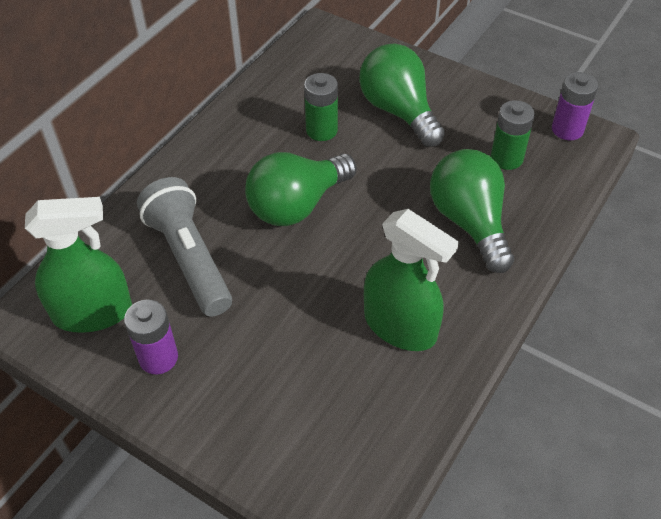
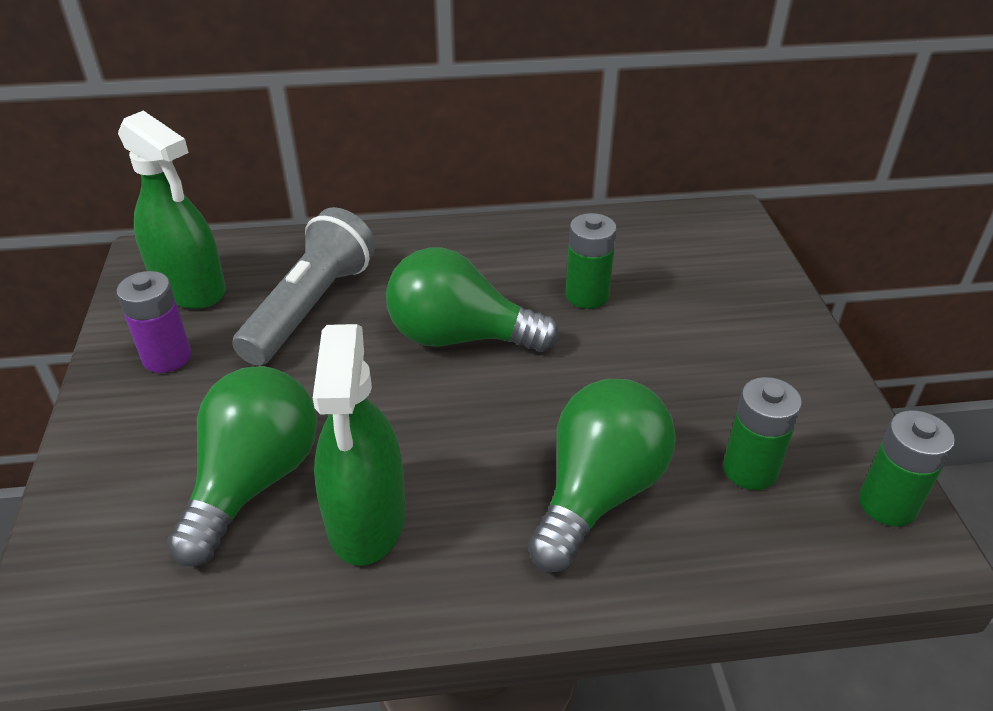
camera: 50 degrees right, 10 degrees down
(399, 111) = (695, 334): green light bulb -> green light bulb (254, 481)
(567, 129) = (887, 504): purple battery -> green battery

